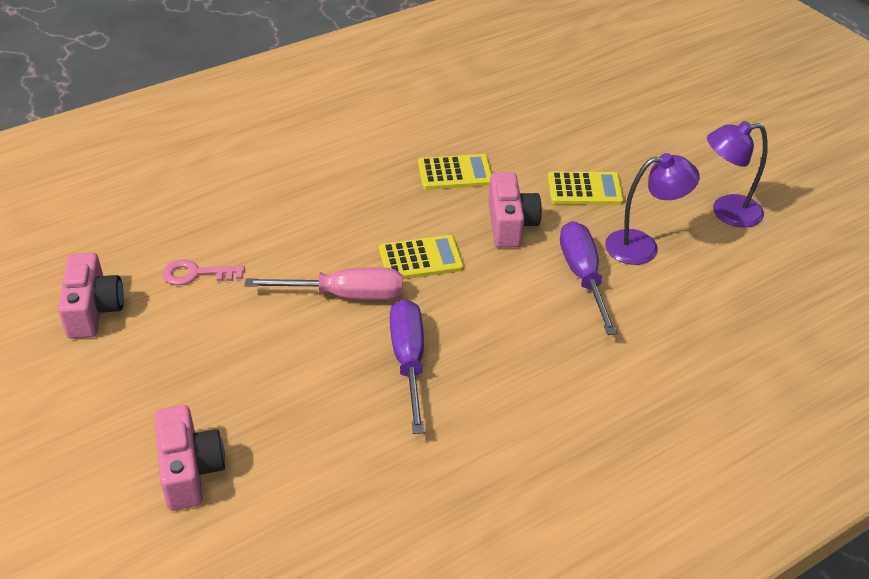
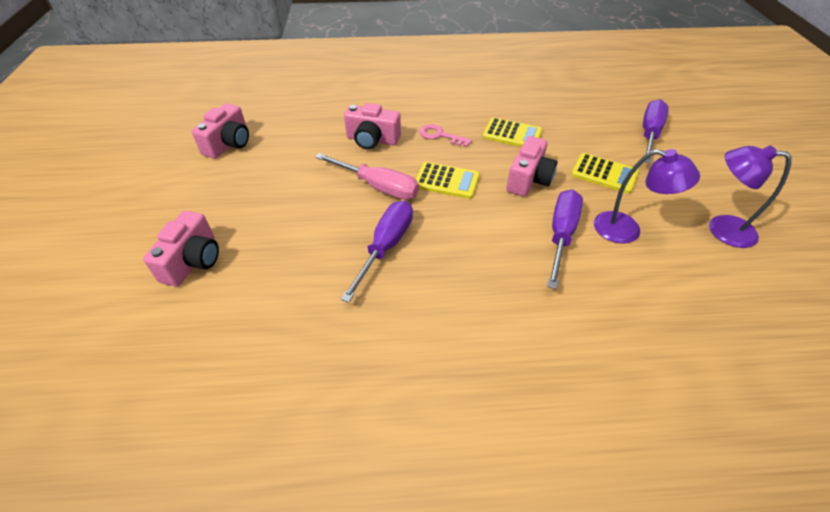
camera: 30 degrees right, 5 degrees up
(196, 274) = (301, 143): pink key -> pink key (440, 136)
(289, 237) = (372, 140): none -> pink camera
(603, 124) = (649, 134): none -> purple screwdriver

